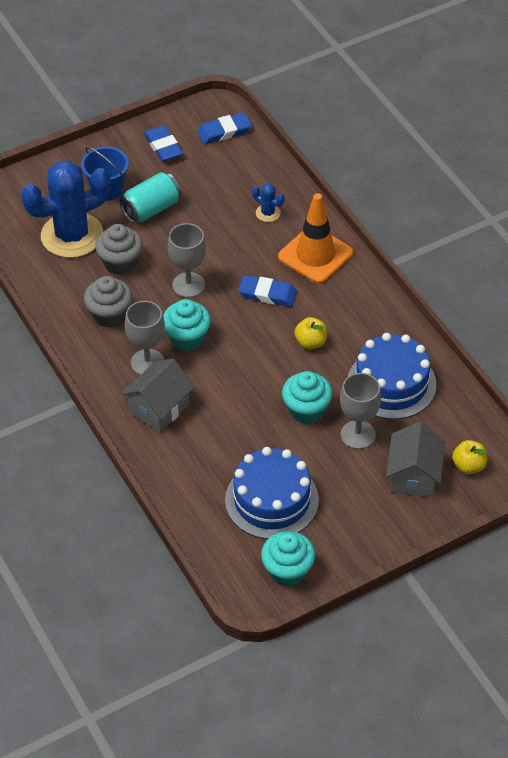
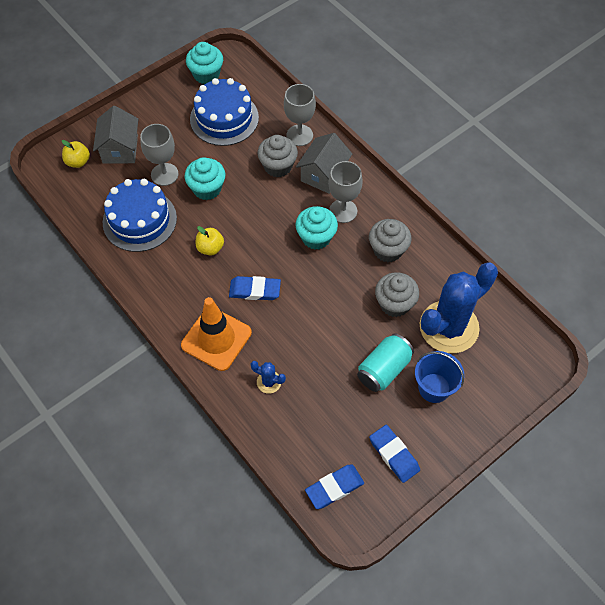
camera: 170 degrees right, 10 degrees up
(188, 285) = (327, 289): grey goblet -> grey goblet (299, 135)
(213, 426) = (278, 166): none -> grey cupcake

